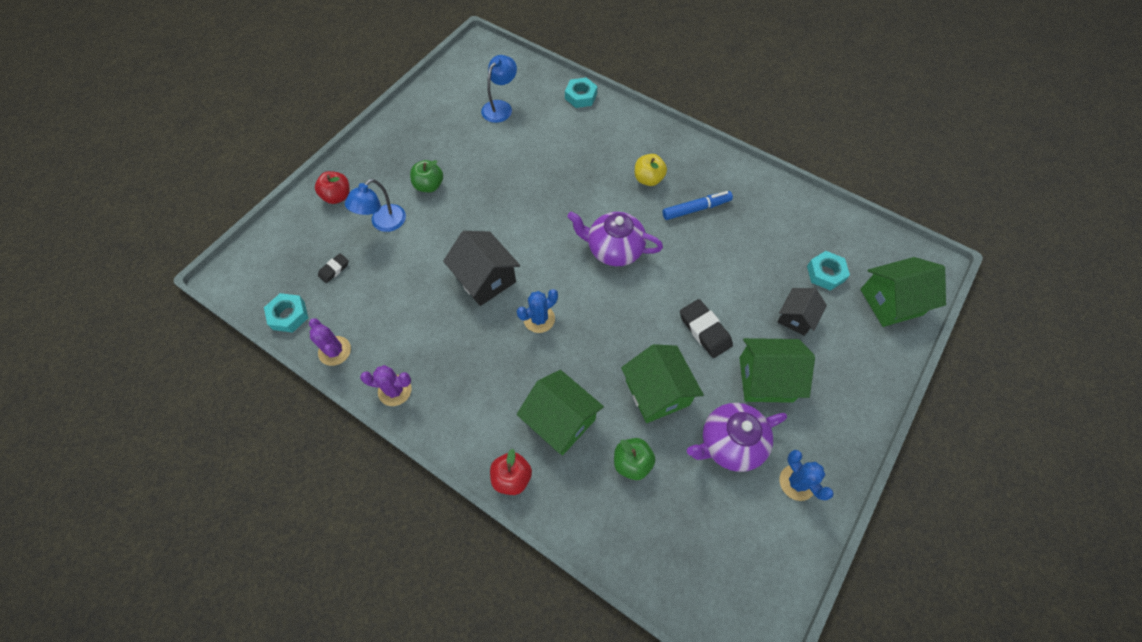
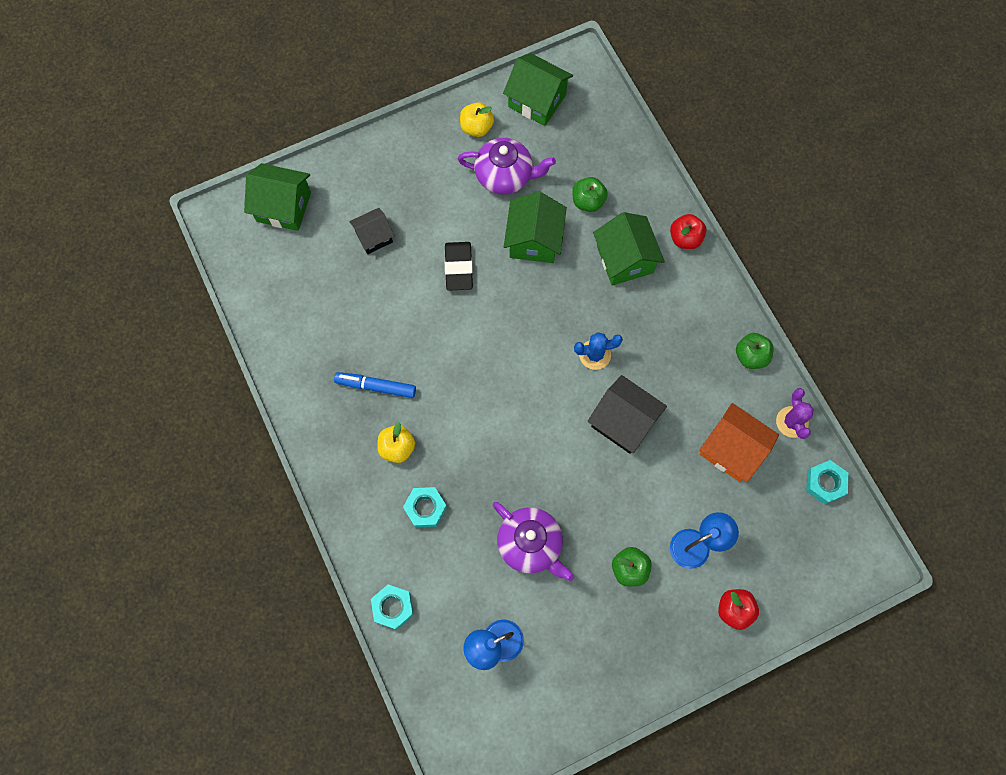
camera: 150 degrees left, 10 degrees up
(334, 269) = (766, 513): black eraser -> none
(382, 302) = (732, 449): none -> orange house
(395, 390) = (751, 356): purple cactus -> green apple
(485, 279) = (623, 422): black house -> black house turned 45 degrees counterclockwise
(613, 249) = (485, 386): purple teapot -> purple teapot (530, 544)
(766, 379) = (440, 204): green house -> green house (537, 100)
(797, 482) = (476, 127): blue cactus -> yellow apple
(825, 273) = (314, 259): turquoise nut -> turquoise nut (425, 508)

